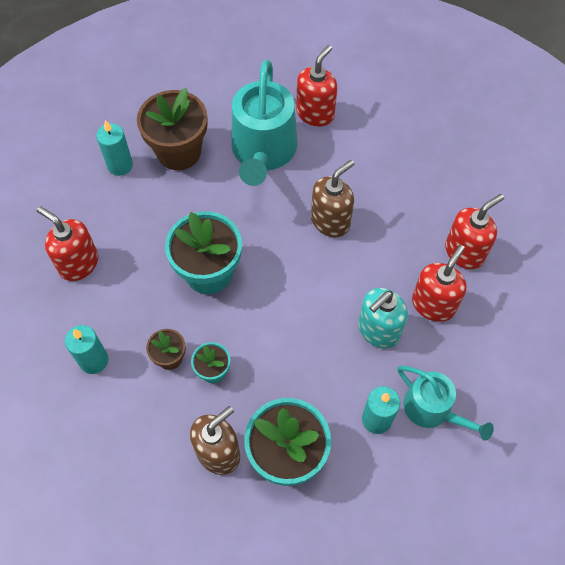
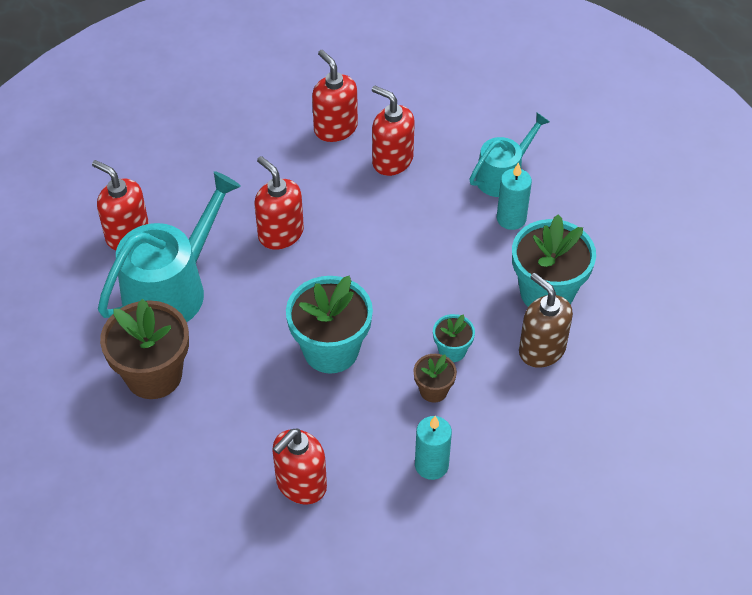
camera: 85 degrees left, 10 degrees down
(120, 165) = (161, 440): turquoise candle -> none
(263, 151) = (171, 289): turquoise watering can -> turquoise watering can turned 60 degrees counterclockwise
(330, 221) = (280, 233): brown soap dispenser -> red soap dispenser
(378, 330) = (417, 207): turquoise soap dispenser -> none

